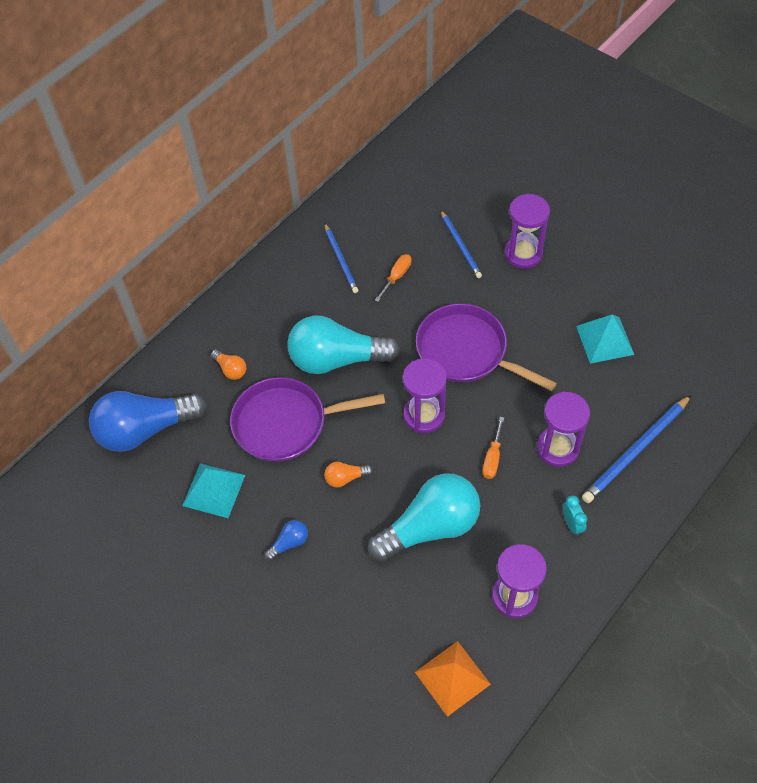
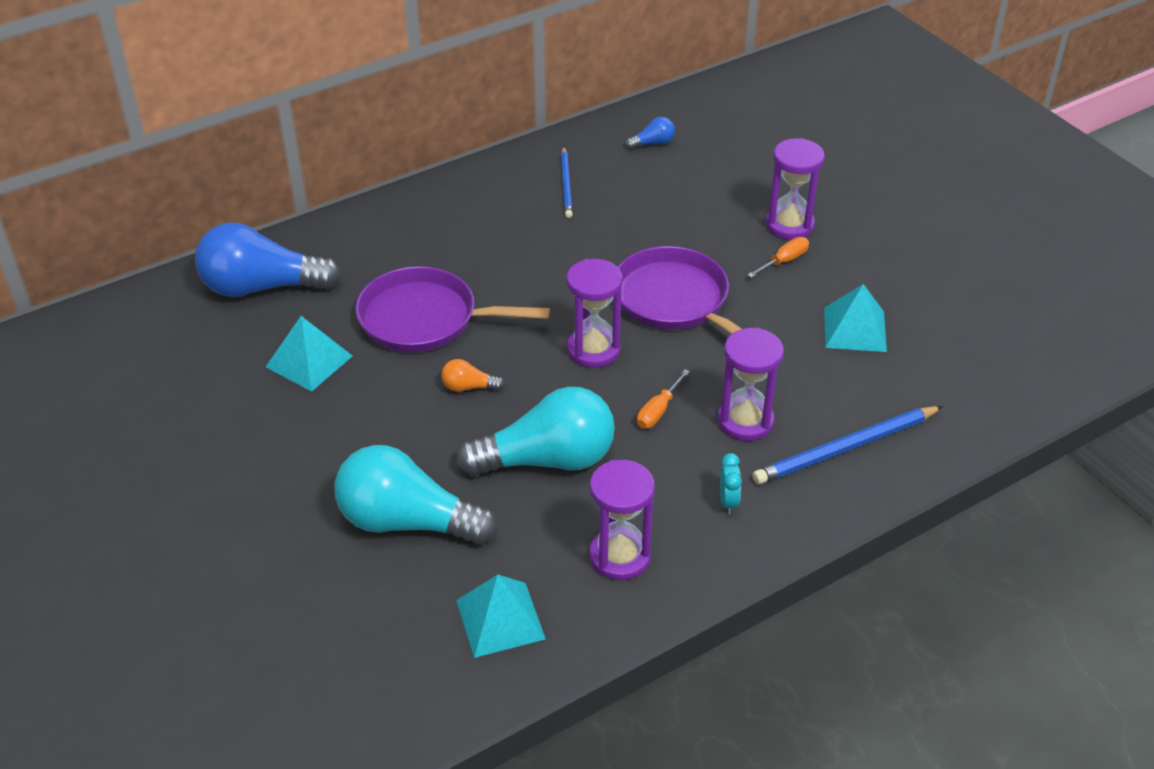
camera: 15 degrees right, 15 degrees down
(230, 369) = (387, 255): orange light bulb -> none
(289, 543) = (370, 433): blue light bulb -> blue light bulb (652, 143)
(336, 359) = (515, 273): turquoise light bulb -> turquoise light bulb (407, 522)
(396, 277) = (624, 214): orange screwdriver -> orange screwdriver (784, 261)
(452, 678) = (500, 619): orange pyramid -> turquoise pyramid
(460, 246) = (715, 202): blue pencil -> none

